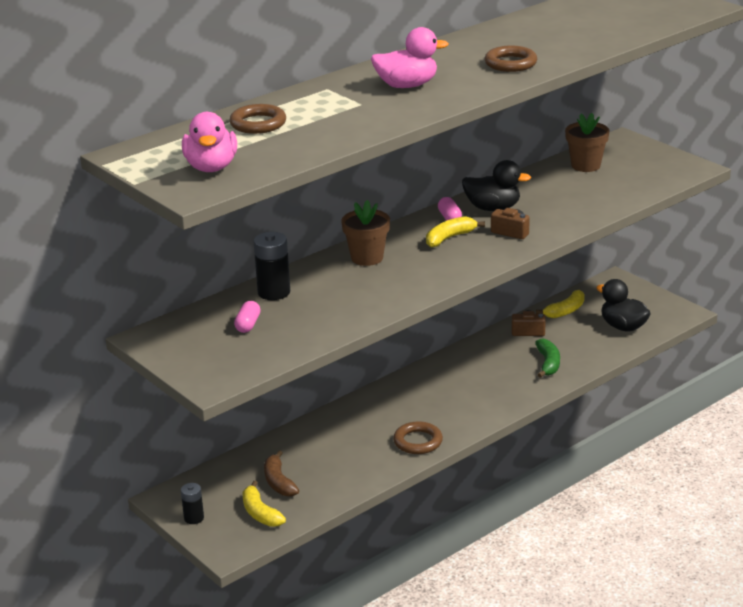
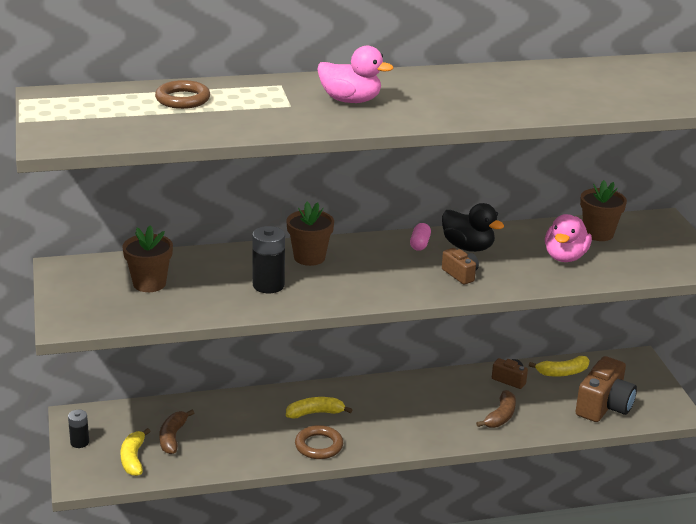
camera: 25 degrees right, 0 degrees up
(211, 167) = (94, 125): pink duck -> pink duck (565, 257)
(248, 325) = (149, 283): pink capsule -> brown flower pot
(274, 292) = (200, 262): black battery -> black battery (268, 285)
(449, 238) = (399, 262): yellow banana -> yellow banana (315, 413)
(510, 63) = (470, 105): brown ring -> none
(548, 363) = (500, 416): green banana -> brown banana
(623, 327) = (604, 406): black duck -> brown camera

